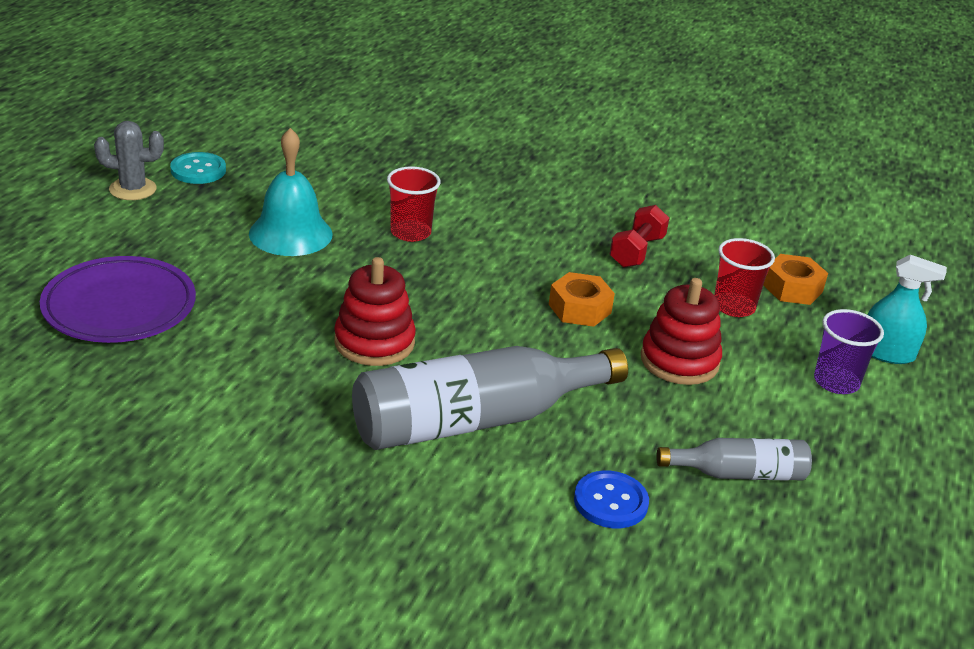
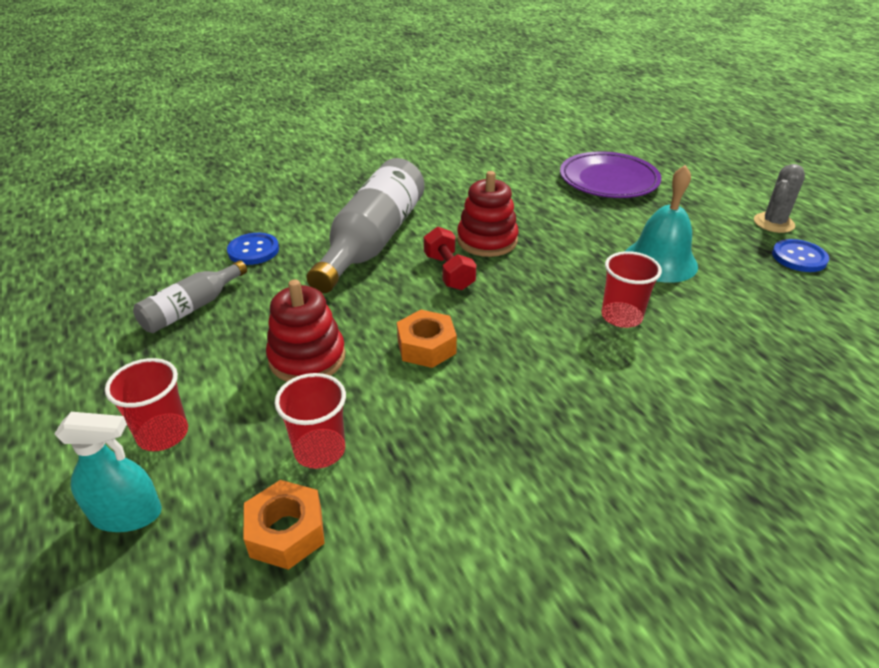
camera: 135 degrees right, 5 degrees up
(198, 170) = (799, 257): turquoise button -> blue button
(636, 252) = (472, 445): red dumbbell -> red dumbbell (449, 272)
(836, 382) = (163, 434): purple cup -> red cup
(886, 353) = (126, 514): turquoise spray bottle -> turquoise spray bottle turned 150 degrees counterclockwise

